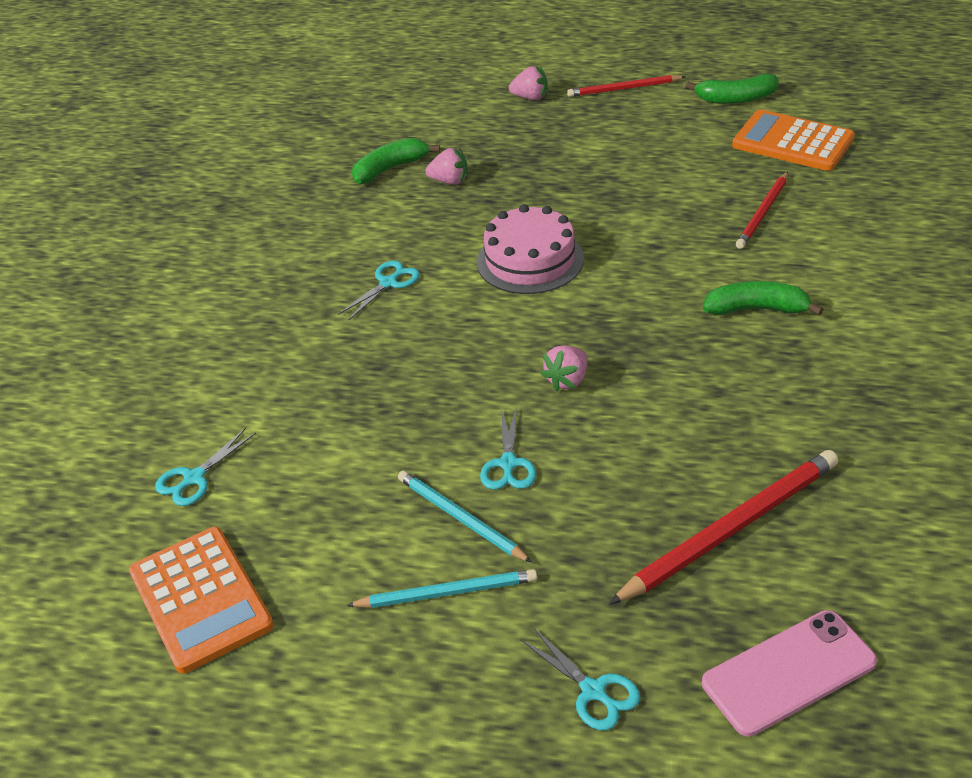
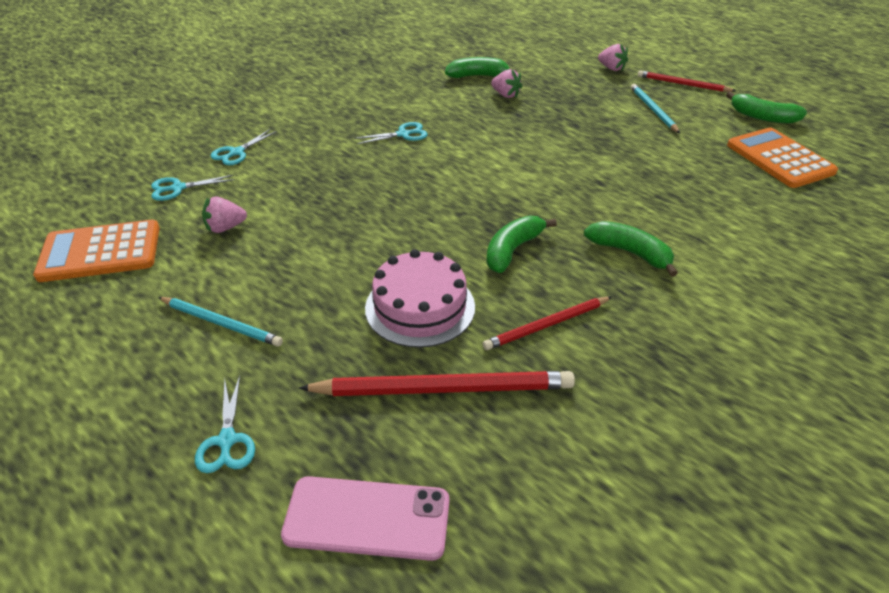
camera: 30 degrees right, 0 degrees up
(200, 599) = (100, 252): orange calculator -> orange calculator turned 75 degrees clockwise
(460, 518) = (282, 284): turquoise pencil -> turquoise pencil (653, 110)
(508, 463) = (349, 267): turquoise scissors -> turquoise scissors (236, 152)
(530, 260) = (504, 157): pink cake -> pink cake (420, 307)
(567, 380) = (445, 236): pink strawberry -> pink strawberry (225, 228)
(649, 361) = (512, 250): none -> green banana
(763, 213) = (705, 194): red pencil -> red pencil (546, 325)

